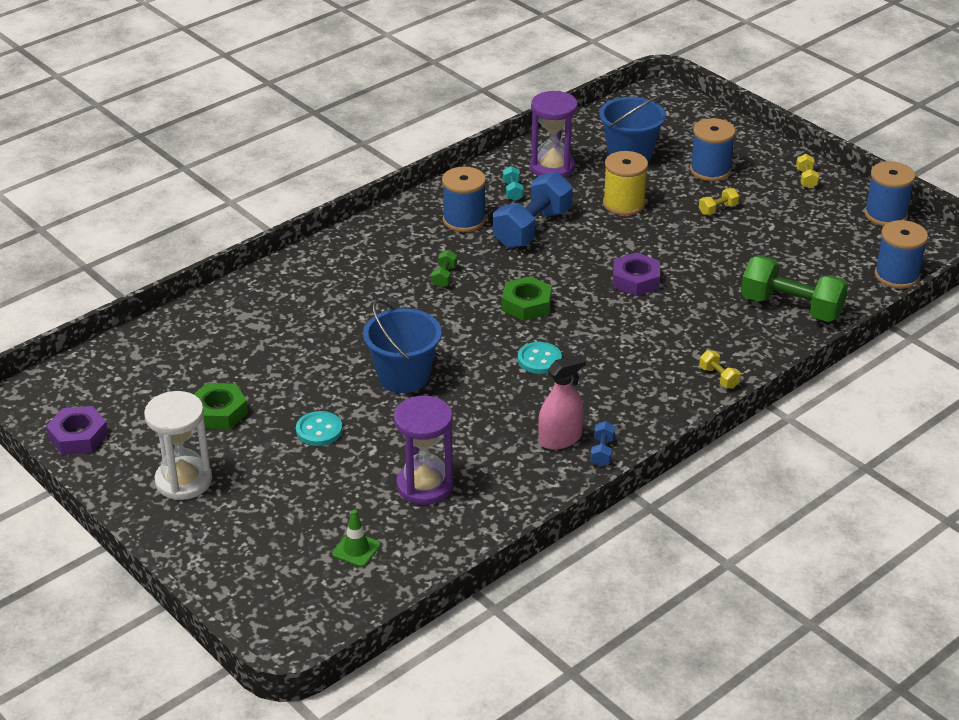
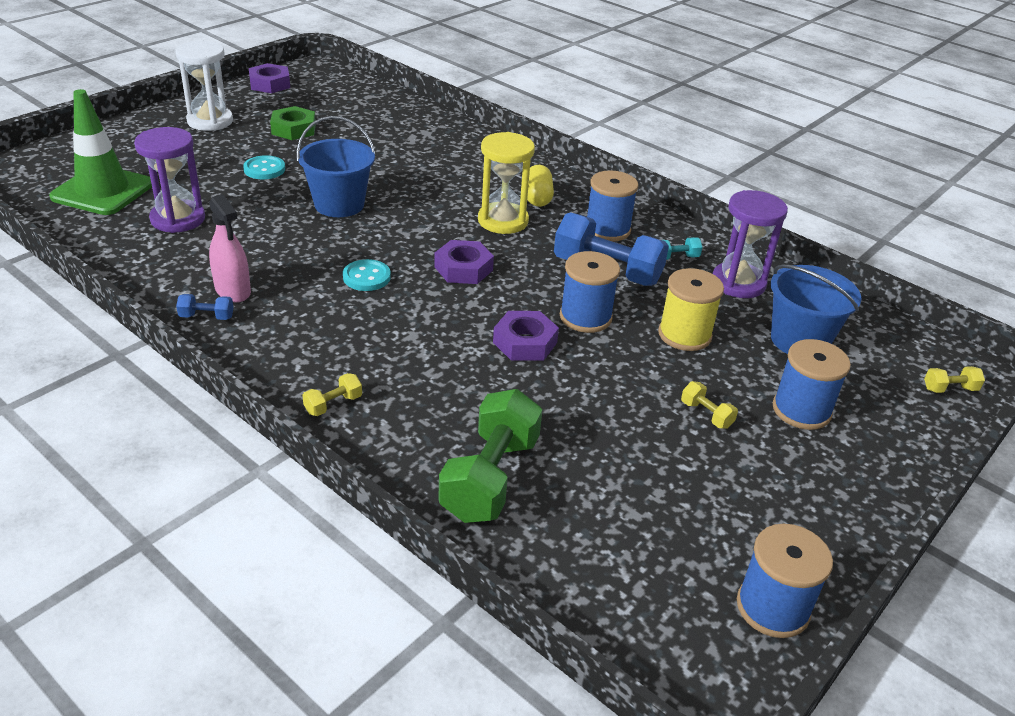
camera: 80 degrees right, 0 degrees up
(356, 549) = (103, 191): green traffic cone -> green traffic cone, size x2.30
(401, 253) = (537, 197): none -> yellow capsule
(444, 277) = (503, 221): green dumbbell -> yellow hourglass
(526, 304) = (463, 268): green nut -> purple nut
(806, 179) = (832, 511): yellow dumbbell -> yellow dumbbell (949, 389)
(897, 275) = (598, 608): blue spool -> blue spool (585, 317)

